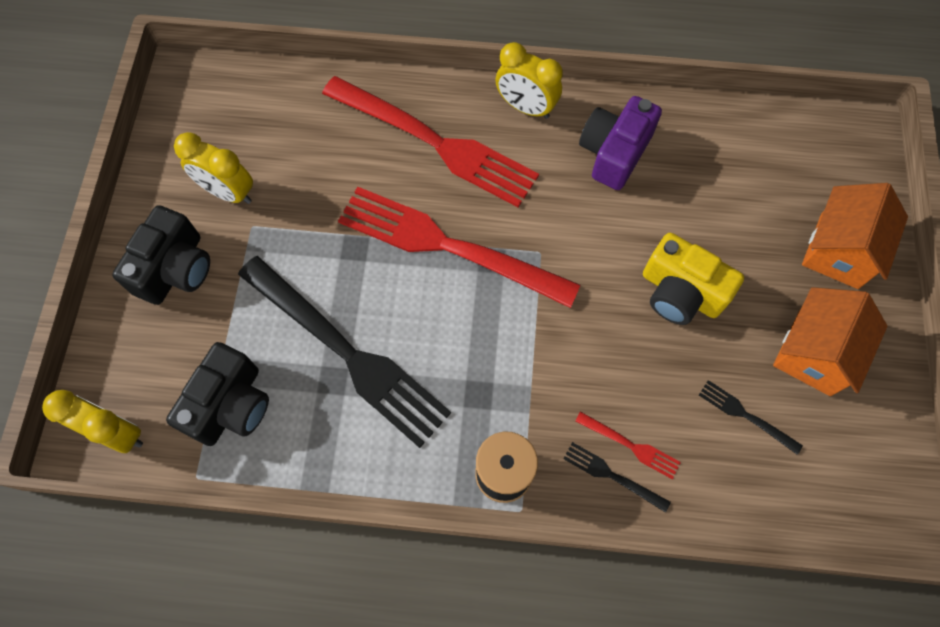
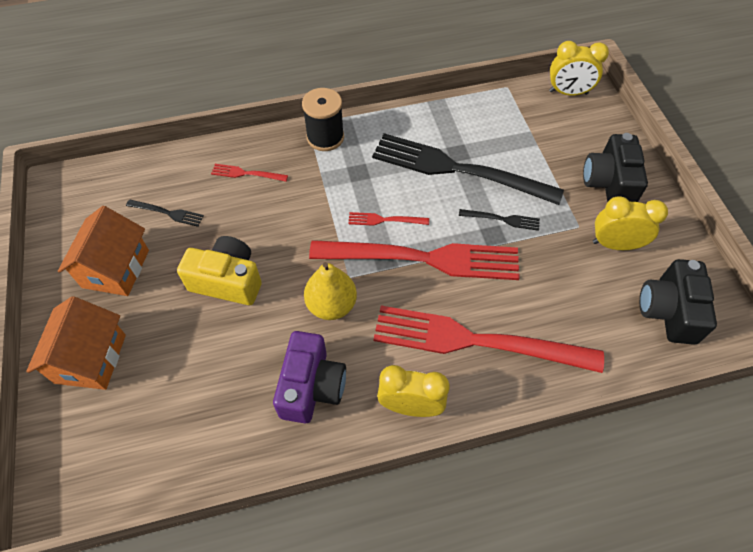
camera: 160 degrees right, 10 degrees down
(230, 405) = (513, 123): black camera -> black camera (668, 311)
(472, 310) = (384, 220): none -> red fork
(570, 226) = (331, 305): none -> yellow pear
(611, 475) = (256, 155): black fork -> black fork (503, 219)

